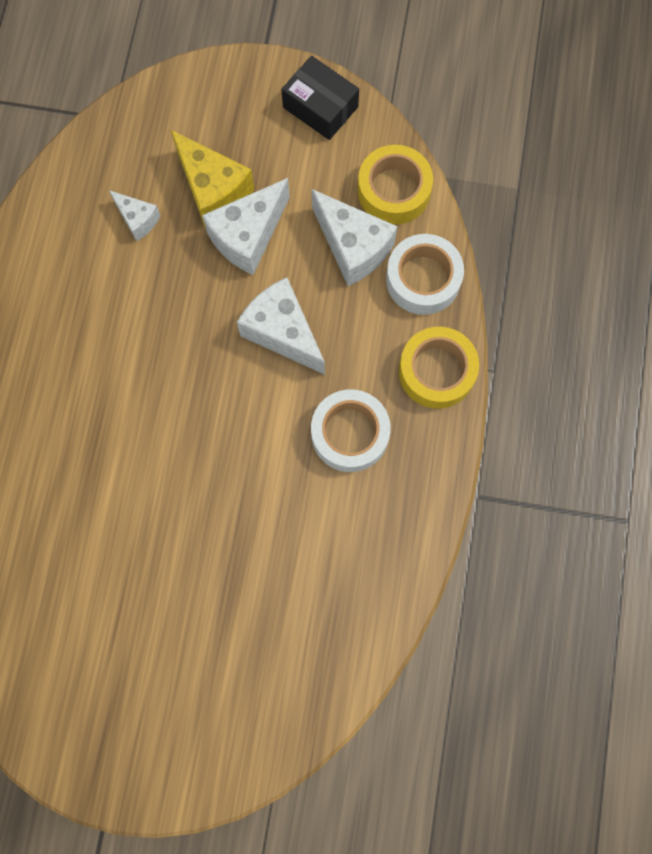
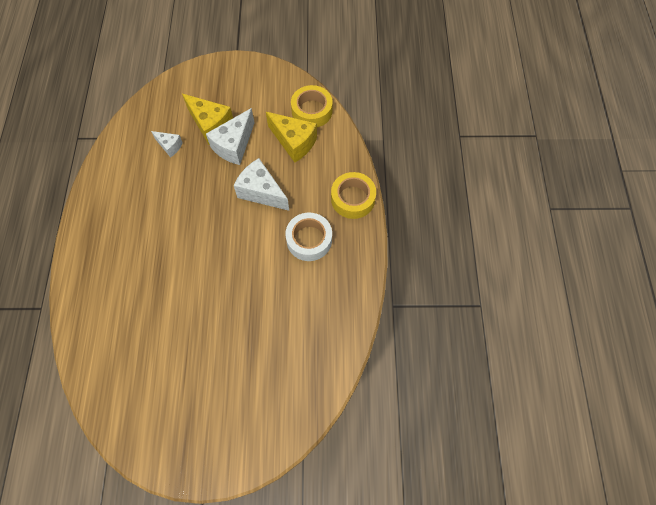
camera: 10 degrees left, 10 degrees down
(320, 107) = (264, 76): black box -> none
(353, 247) = (294, 142): white cheese -> yellow cheese
(423, 279) = (336, 152): white tape -> none

